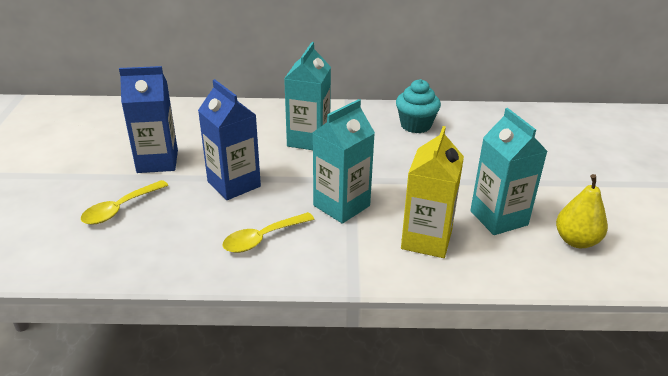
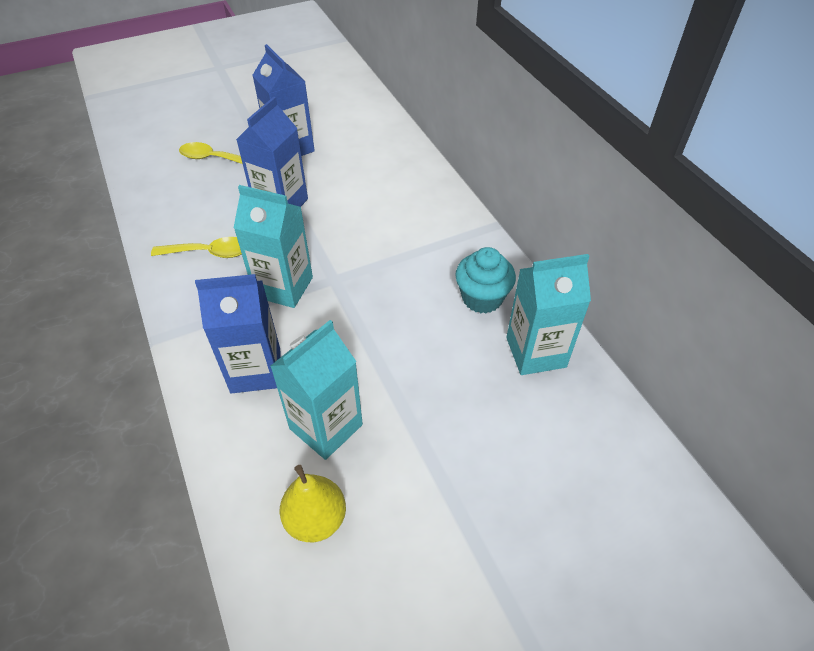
camera: 65 degrees right, 15 degrees up
(262, 238) = (209, 253): yellow spoon -> yellow spoon turned 150 degrees clockwise
(308, 140) = (388, 224): turquoise carton -> turquoise carton (535, 352)
(426, 240) = (256, 370): yellow carton -> blue carton

